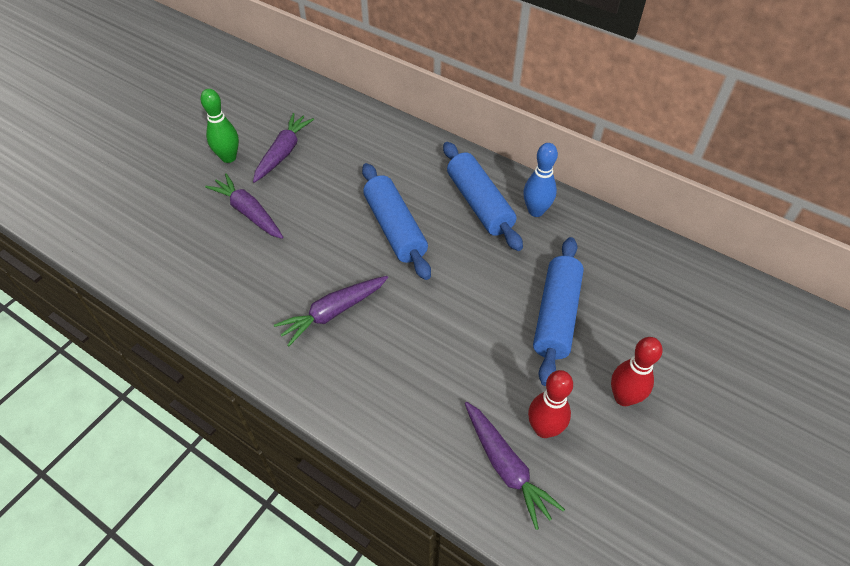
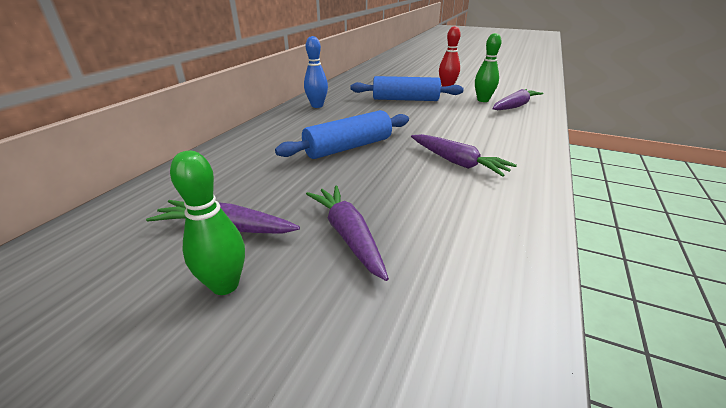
camera: 100 degrees left, 20 degrees down
(249, 212) = (348, 236): purple carrot -> purple carrot turned 120 degrees clockwise
(479, 204) = (312, 121): blue rolling pin -> none
(544, 429) = (483, 100): red bowling pin -> green bowling pin

